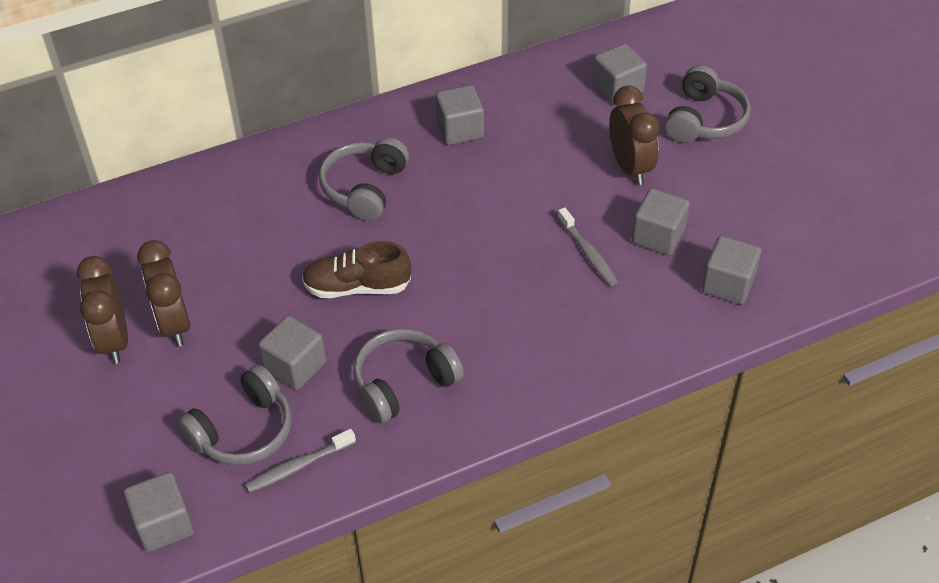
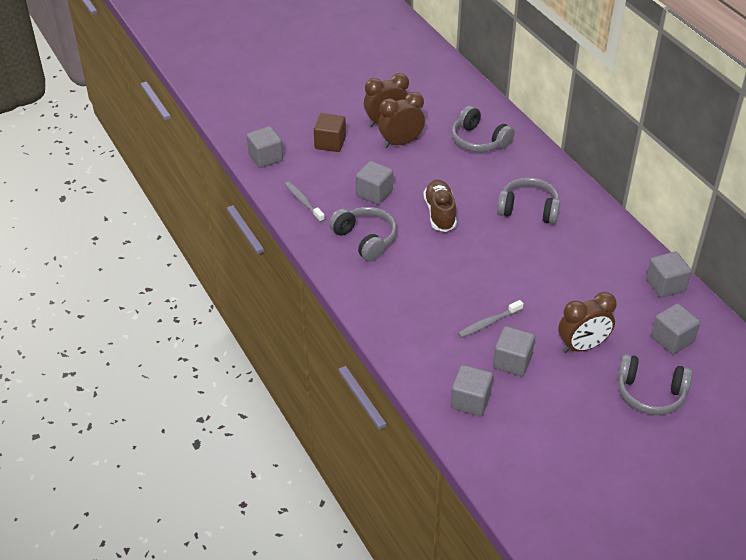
camera: 85 degrees right, 5 degrees down
(147, 423) = (330, 143): none -> brown cube
(243, 431) = (327, 178): grey headphones -> grey headphones (479, 141)
(460, 130) = (599, 252): grey cube -> grey cube (665, 285)

